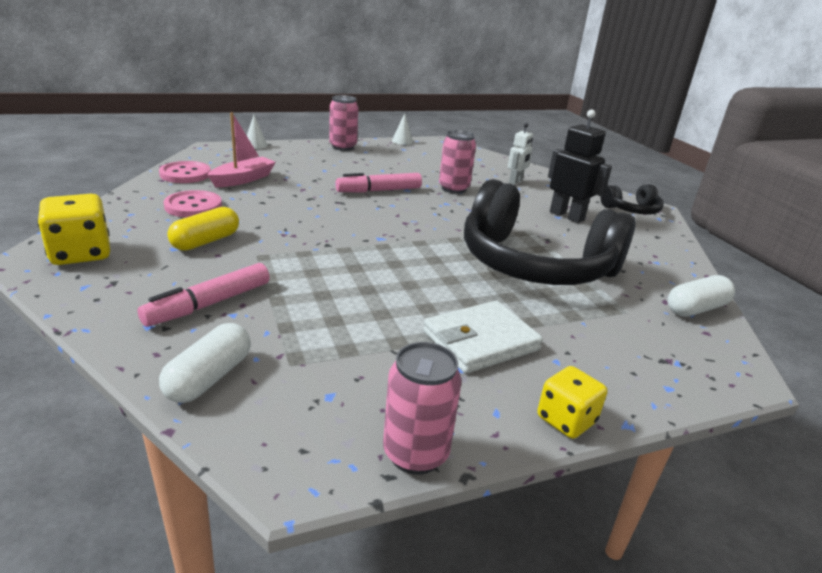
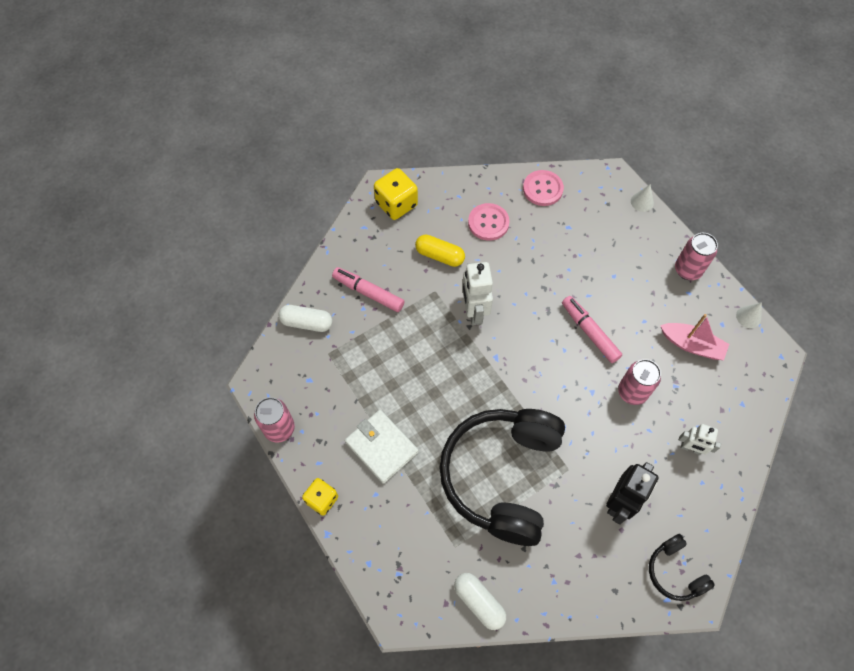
camera: 80 degrees right, 35 degrees up
(243, 179) = (555, 229): pink boat -> pink boat (691, 345)
(309, 237) = (474, 311): none -> white robot

